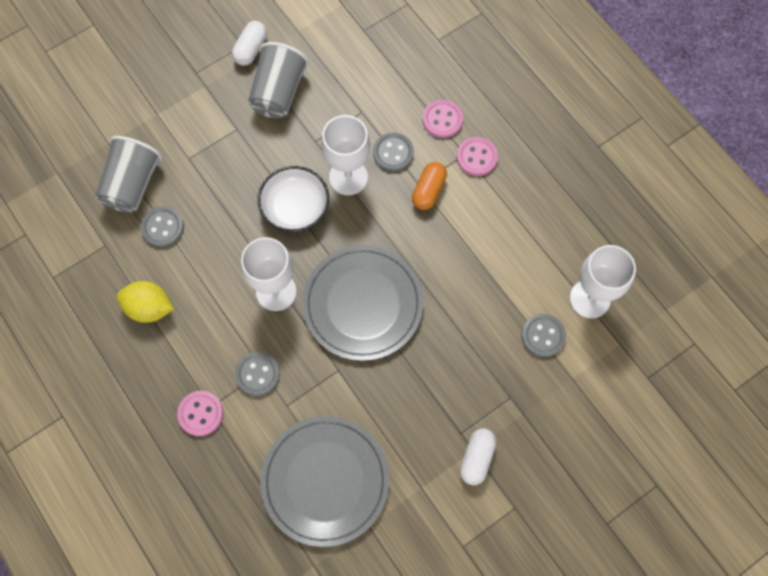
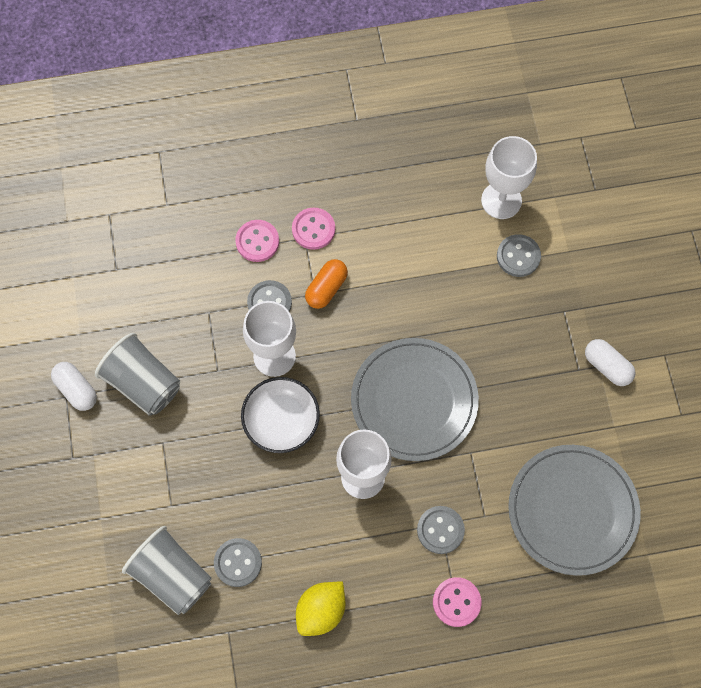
camera: 65 degrees left, 0 degrees up
(428, 191) = (326, 288): orange capsule -> orange capsule turned 75 degrees clockwise

